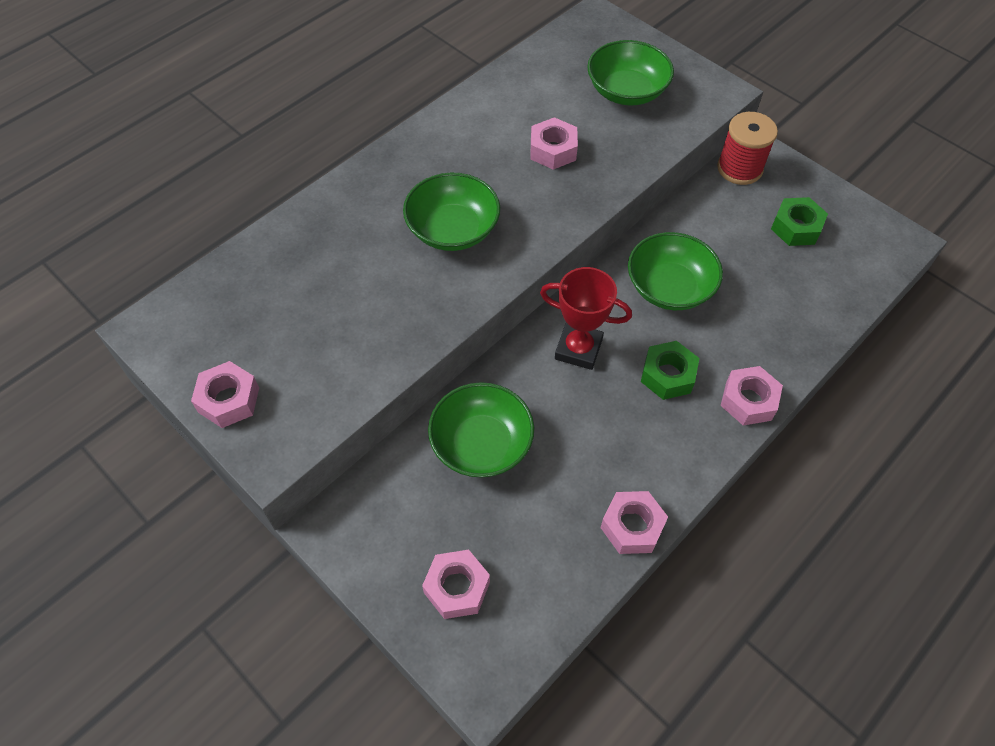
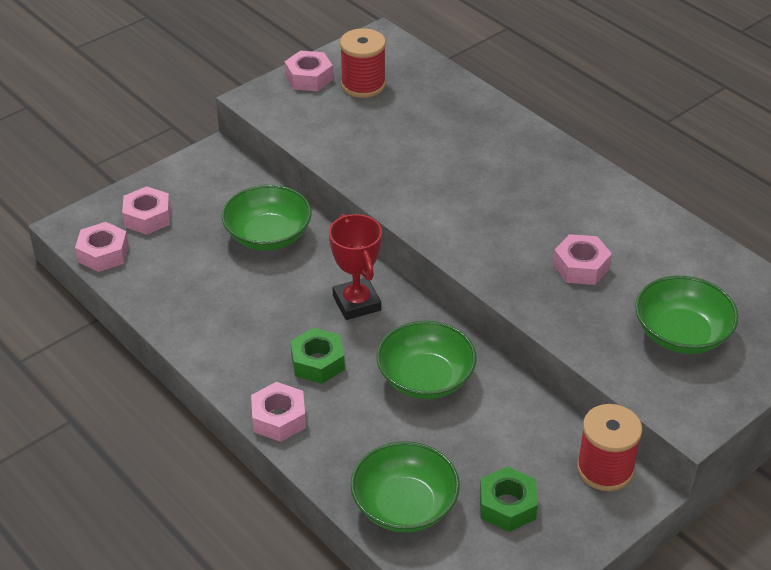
camera: 95 degrees right, 15 degrees down
(249, 339) = (363, 85): none -> red spool
(453, 229) = (472, 193): green bowl -> green bowl (404, 506)
(578, 349) = (356, 303): red trophy -> red trophy turned 45 degrees counterclockwise
(632, 526) = (170, 319): pink nut -> pink nut (103, 253)

